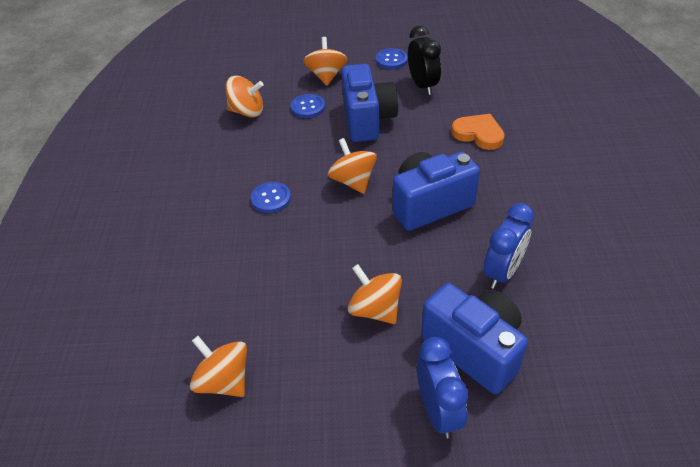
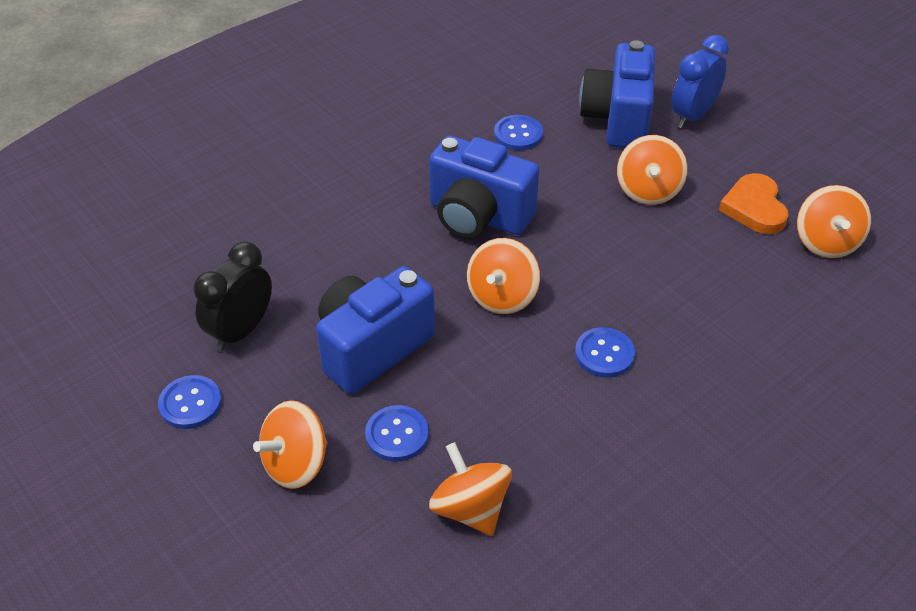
camera: 130 degrees left, 0 degrees up
(478, 134) = (315, 230): orange heart -> orange heart (754, 208)
(502, 272) = (518, 134): blue clock -> blue button

